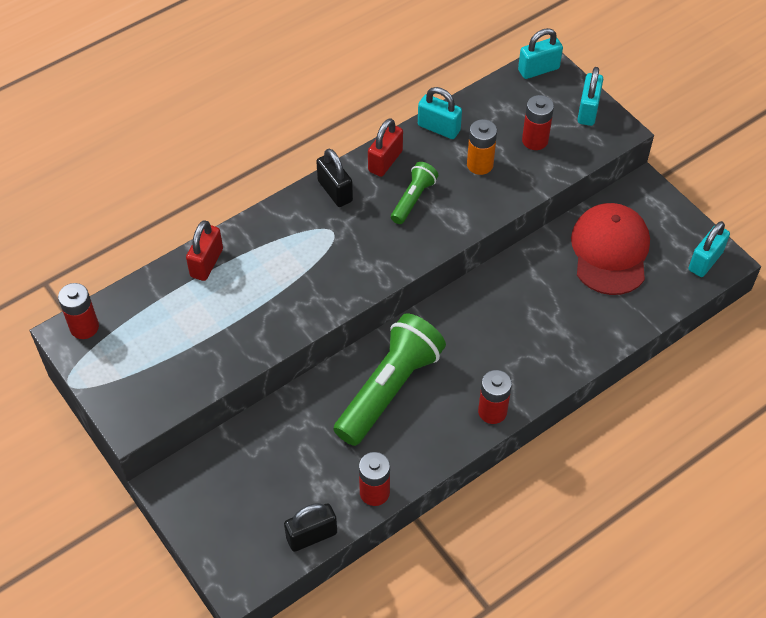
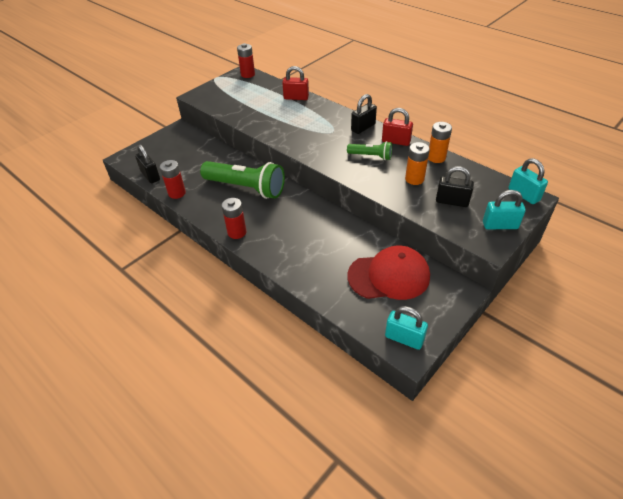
camera: 80 degrees right, 10 degrees down
(439, 128) = (436, 158): turquoise padlock -> orange battery
(535, 140) = (452, 201): red battery -> black padlock

